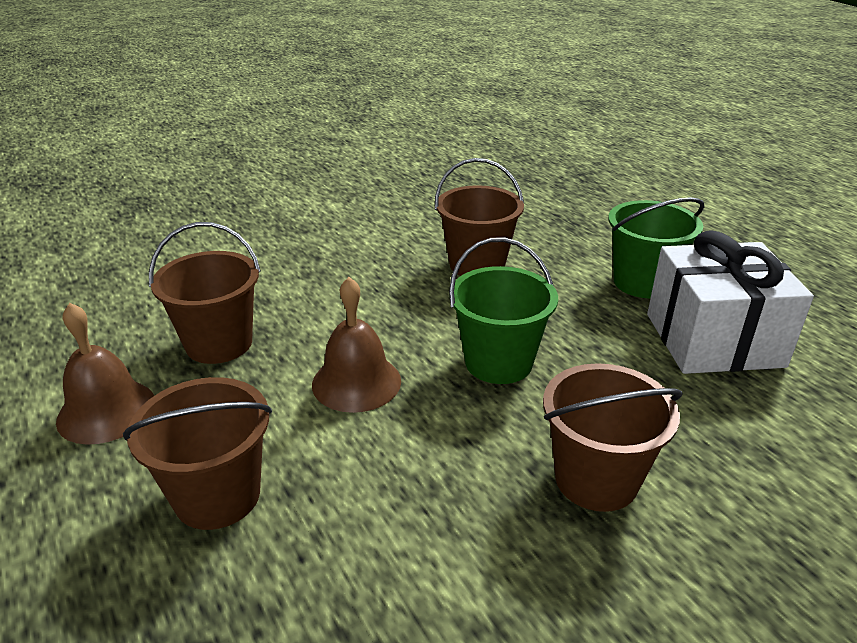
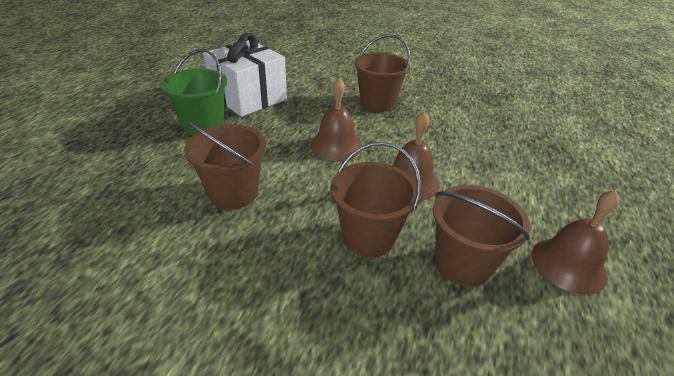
camera: 130 degrees left, 5 degrees up
(217, 496) = (523, 181): brown bucket -> brown bucket (368, 237)
(498, 362) = (336, 145): green bucket -> brown bell

